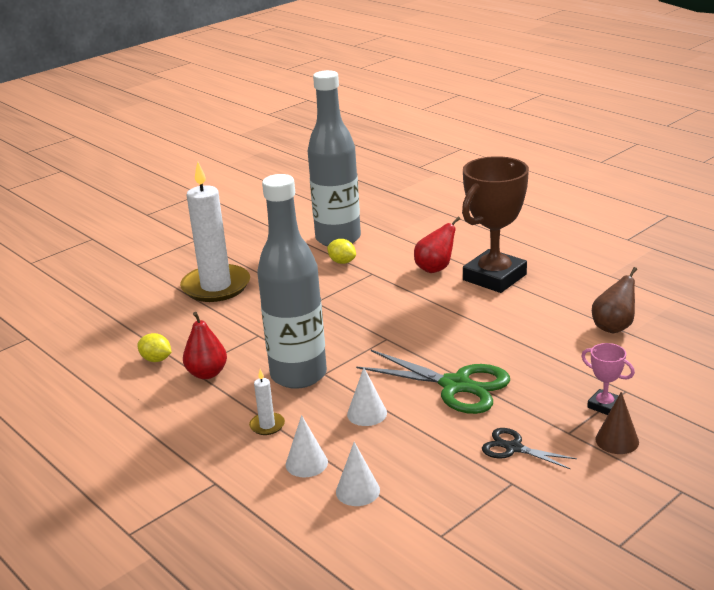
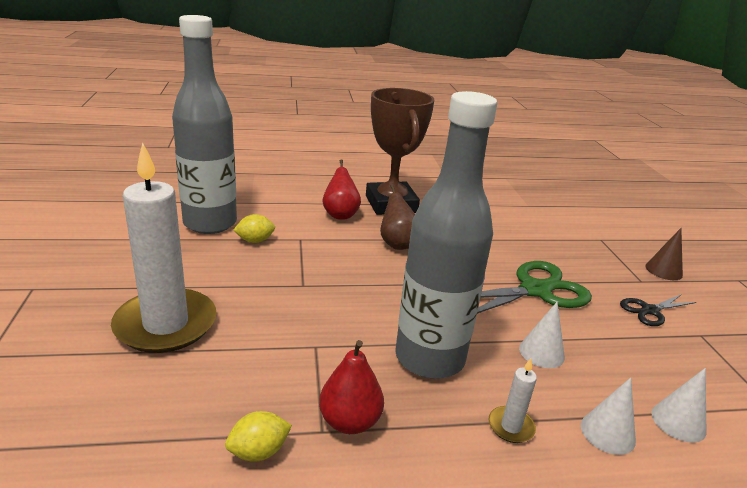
camera: 60 degrees left, 0 degrees up
(604, 405) = (614, 253): pink trophy -> none
(613, 327) = (515, 205): brown pear -> brown pear (397, 244)

